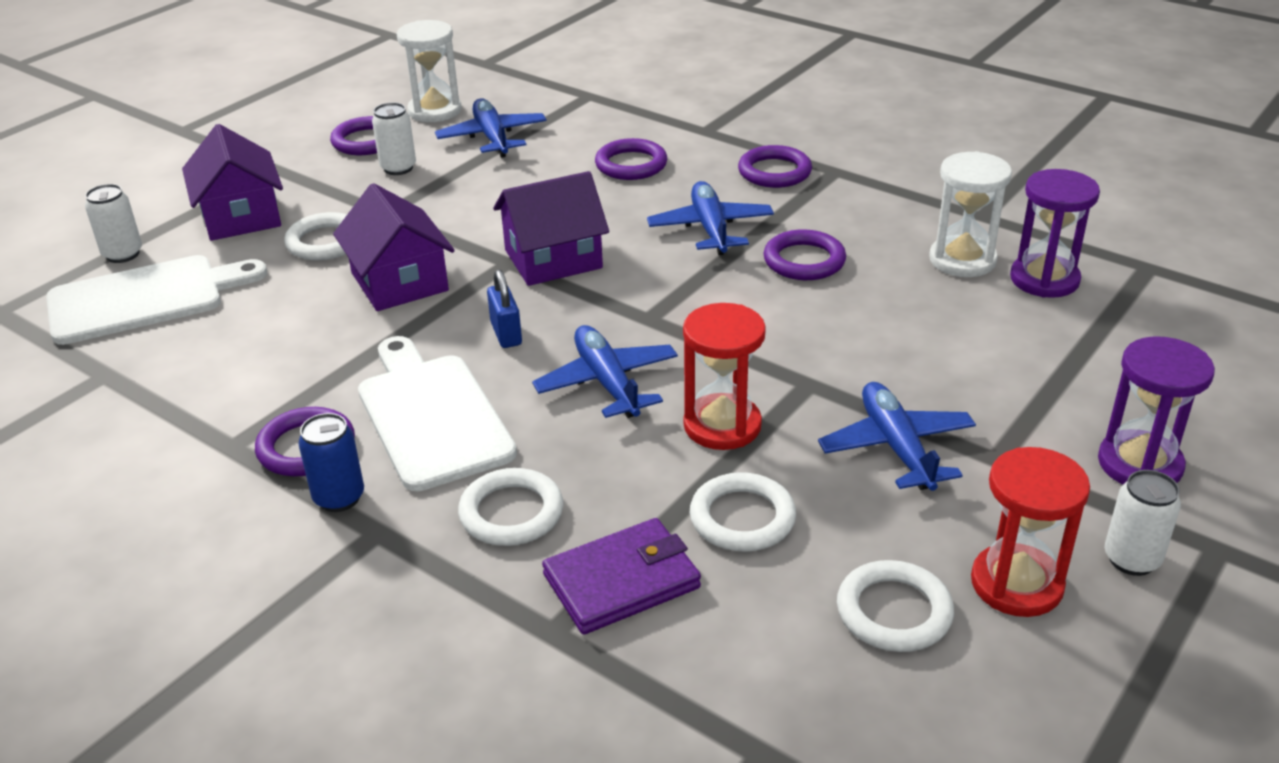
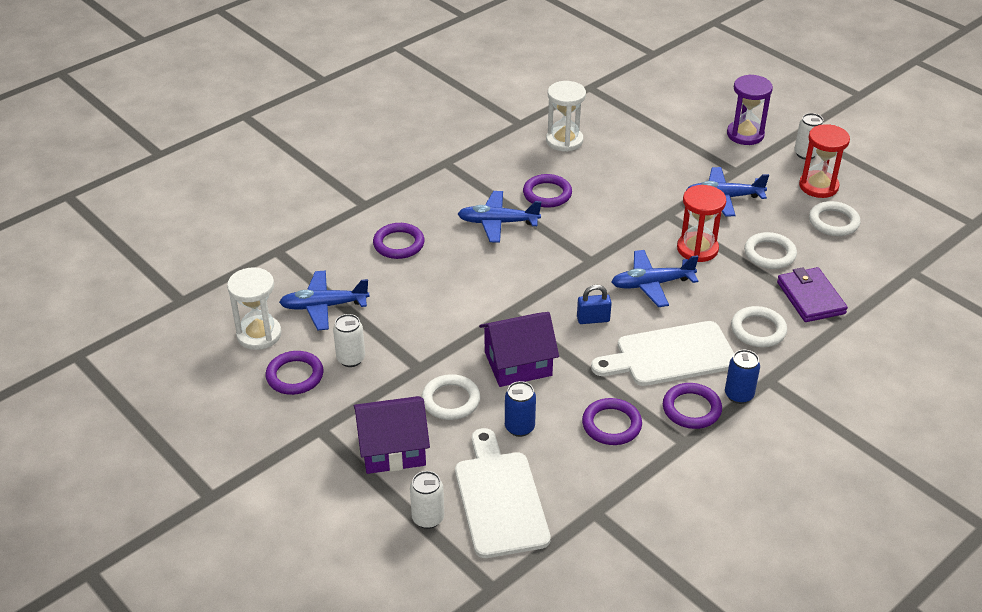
camera: 80 degrees left, 5 degrees up
(273, 298) = (519, 427): none -> blue can
(553, 259) = (512, 292): purple house -> none
(774, 172) = (436, 186): purple ring -> purple ring (611, 425)
(1044, 279) = (591, 120): purple hourglass -> none

